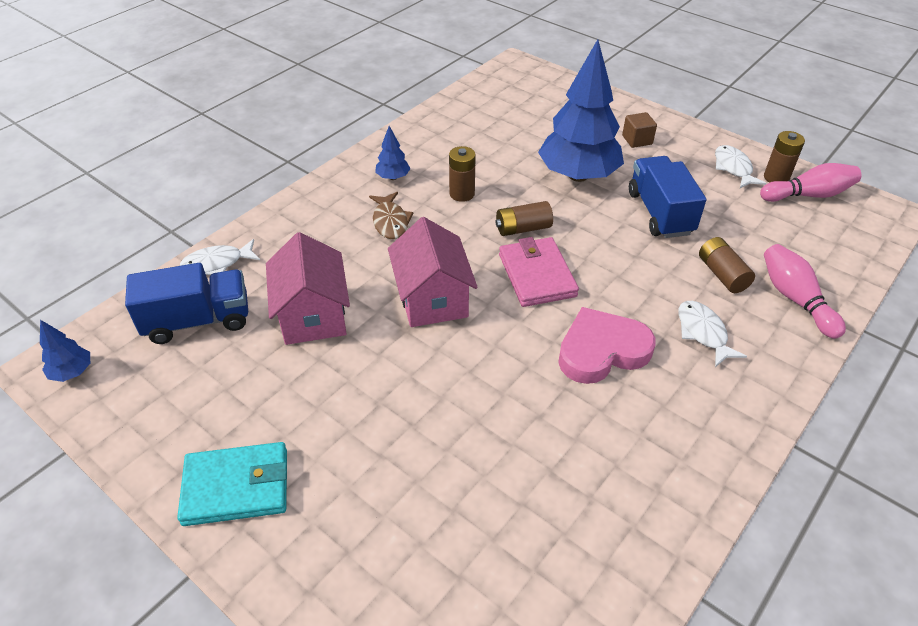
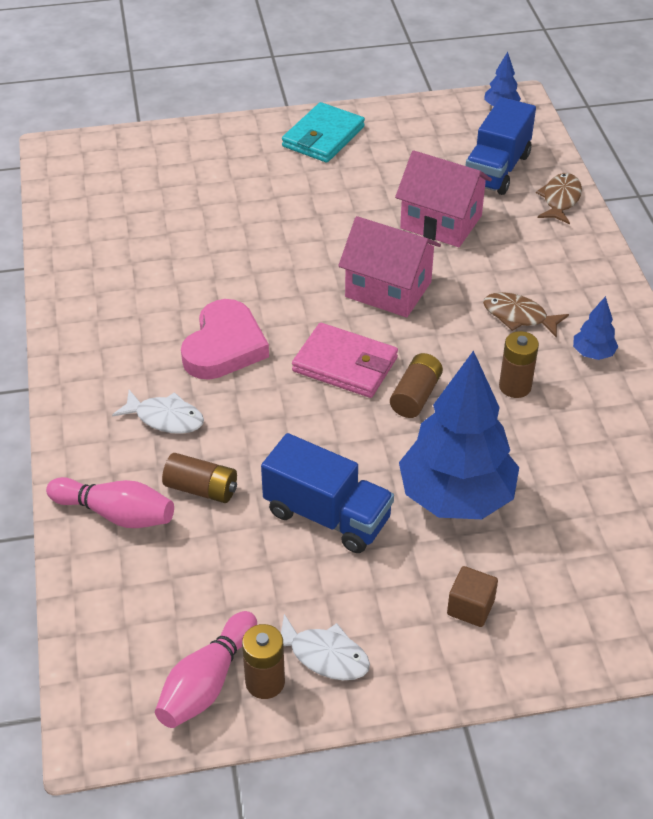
camera: 130 degrees right, 0 degrees up
(217, 264) = (560, 199): white fish -> brown fish

